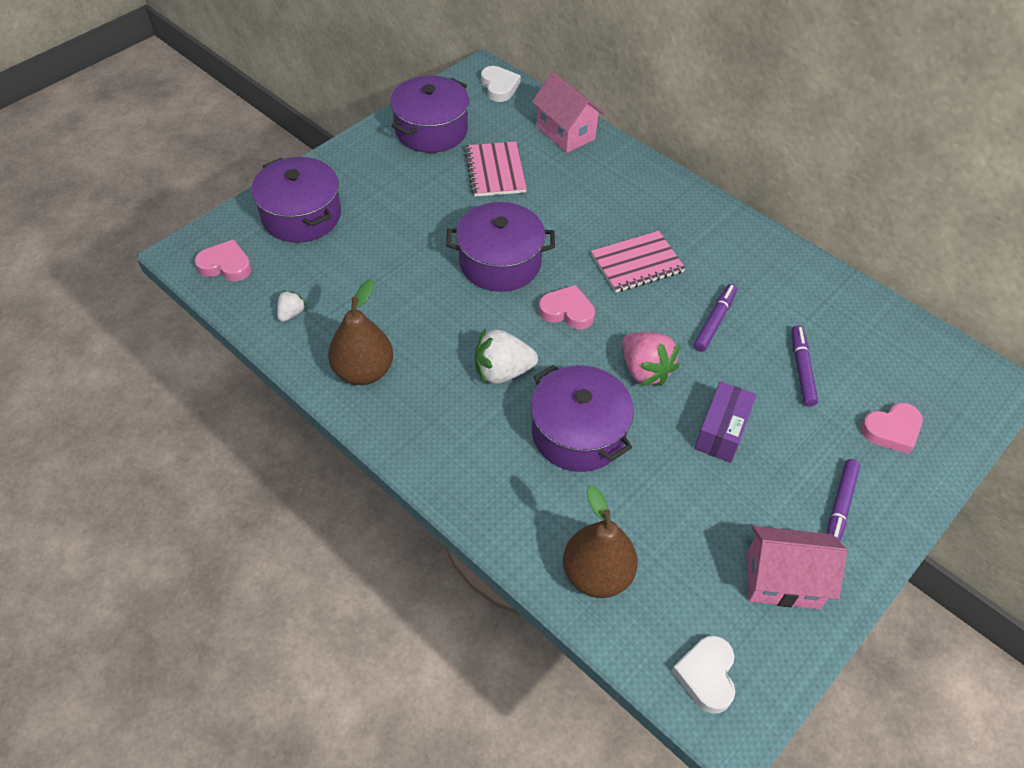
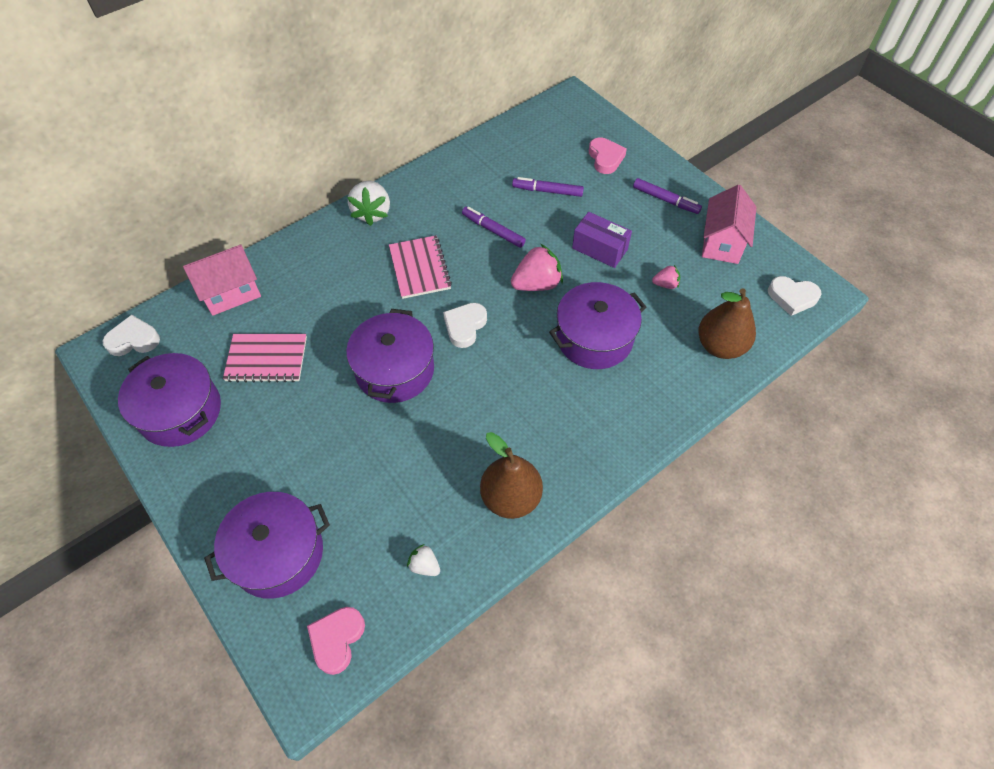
camera: 80 degrees left, 5 degrees up
(502, 372) = (525, 383): white strawberry -> white strawberry (372, 213)
(567, 311) = (465, 326): pink heart -> white heart
(683, 508) = (665, 284): none -> pink strawberry

